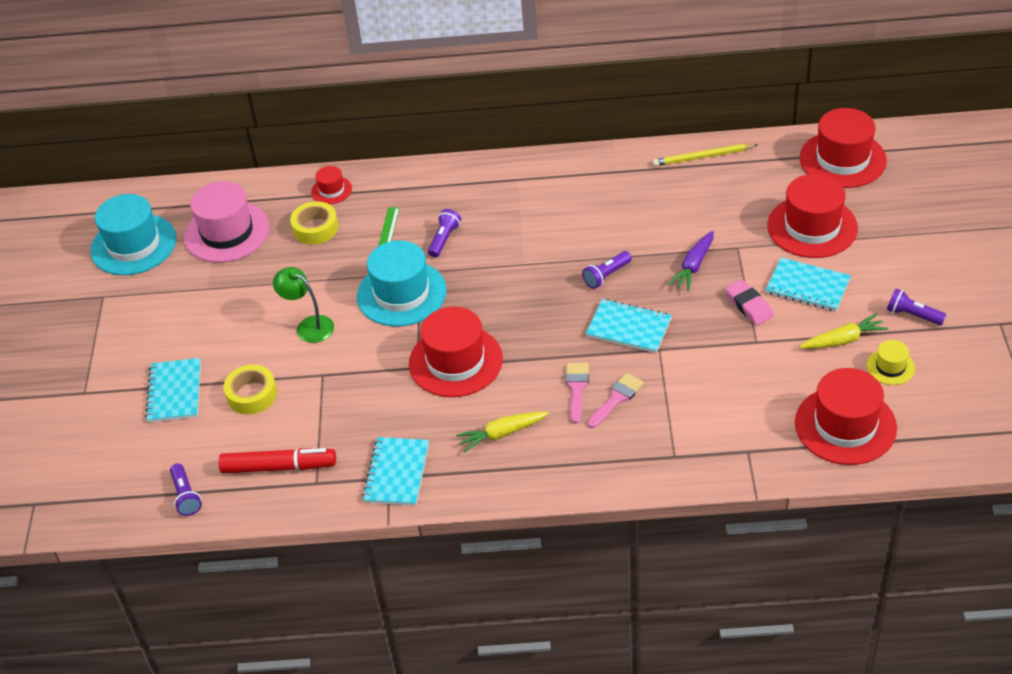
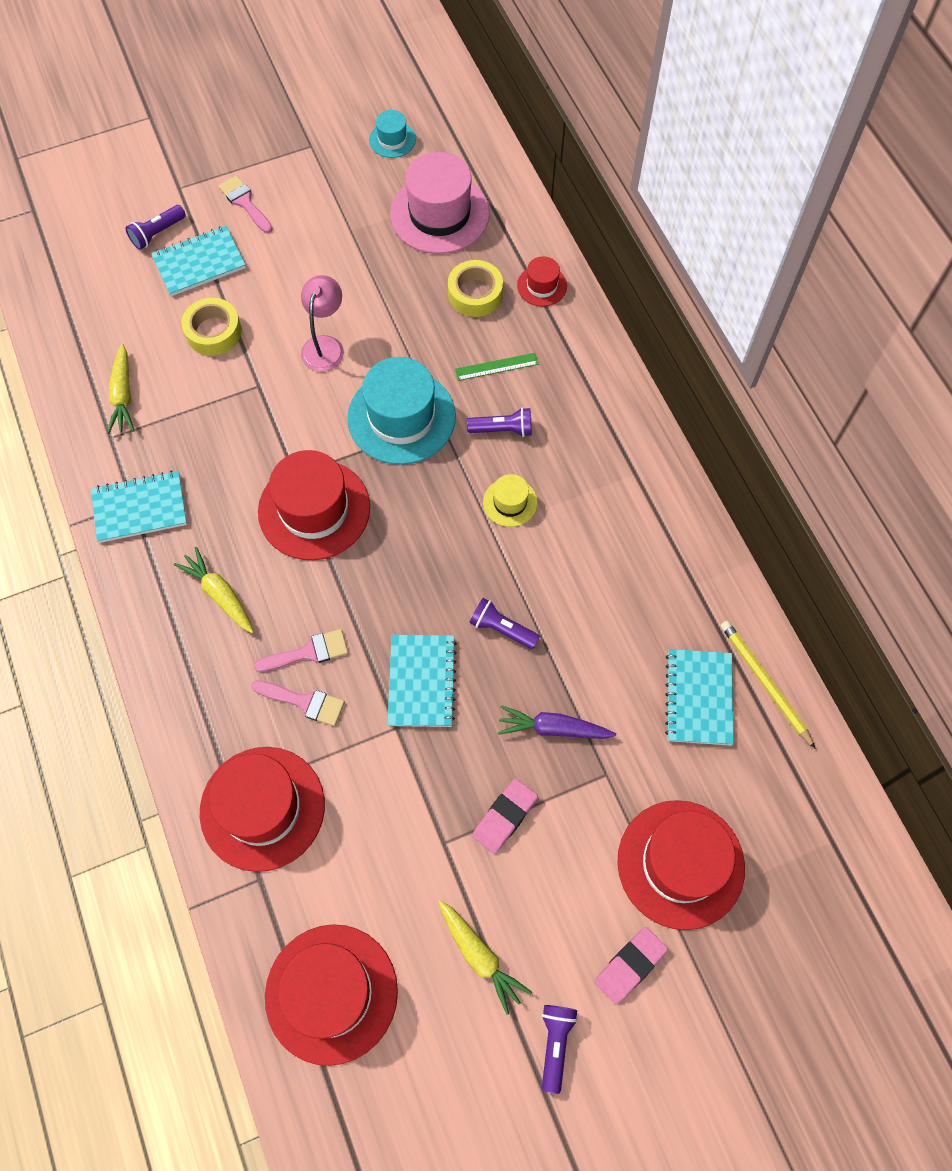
camera: 65 degrees right, 20 degrees up
(131, 350) = (245, 202): none -> pink brush
(133, 245) = (392, 139): turquoise hat -> turquoise hat, size x0.49
(186, 496) = (68, 329): purple flashlight -> purple flashlight (157, 233)
(279, 467) = (123, 395): red marker -> yellow carrot
(309, 326) = (325, 345): green lamp -> pink lamp
(807, 286) = (564, 885): turquoise notebook -> turquoise notebook (699, 698)
(842, 159) = (836, 874): red hat -> red hat (262, 808)
(872, 267) = (630, 966): none -> pink eraser
(890, 367) = (449, 1032): yellow hat -> yellow hat (510, 502)

